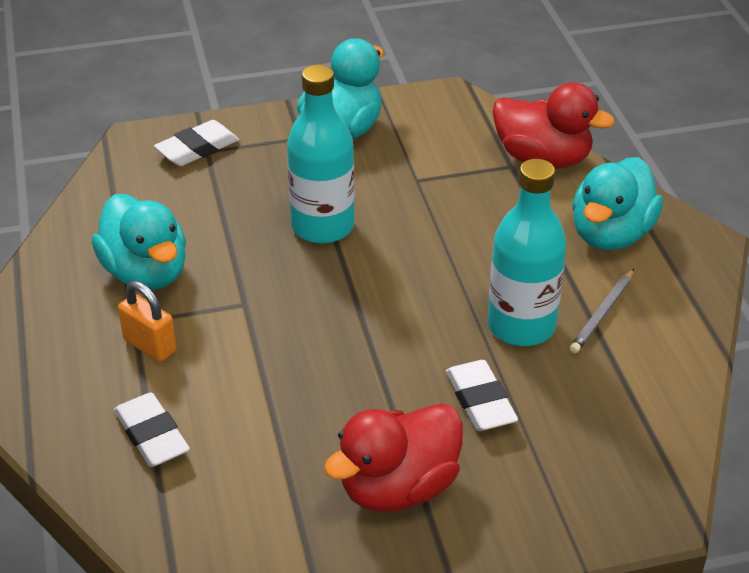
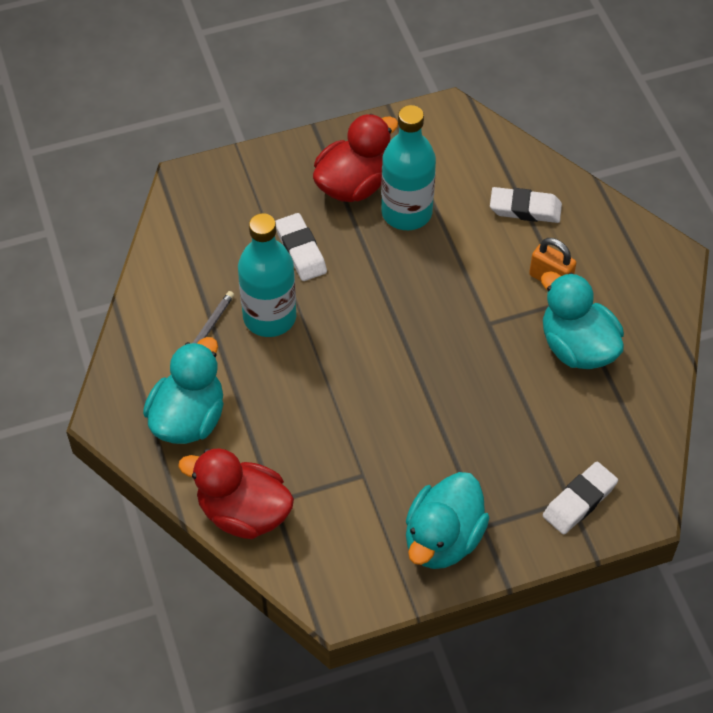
camera: 175 degrees right, 15 degrees up
(152, 435) = (525, 209): white eraser -> white eraser turned 45 degrees counterclockwise
(322, 226) = (441, 409): turquoise bottle -> turquoise bottle (406, 212)

